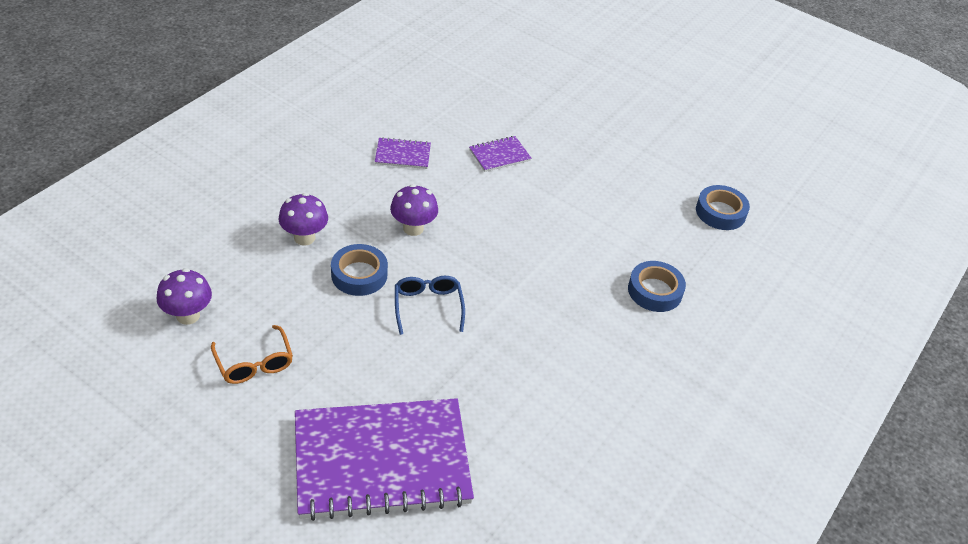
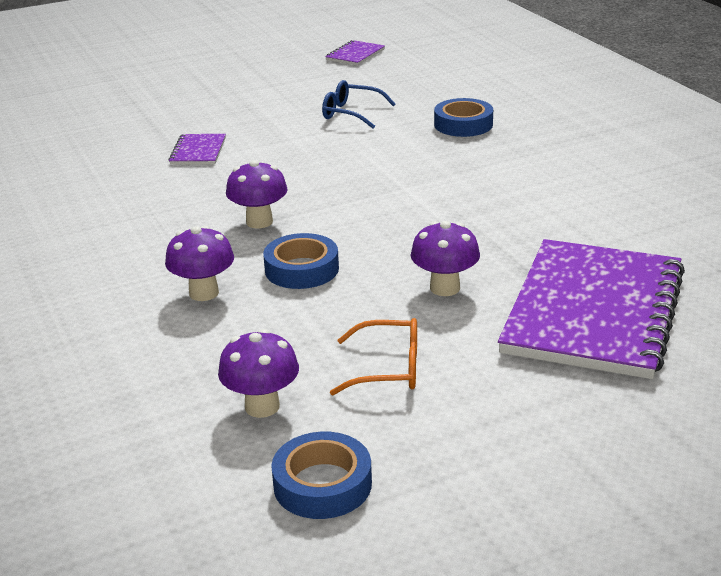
camera: 55 degrees left, 15 degrees down
(372, 361) = (445, 288): none -> purple mushroom
(403, 155) = (132, 203): purple notebook -> purple notebook (355, 55)
(428, 306) = (388, 238): blue glasses -> blue glasses (351, 113)
(720, 212) = (389, 75): blue tape -> blue tape (322, 484)

